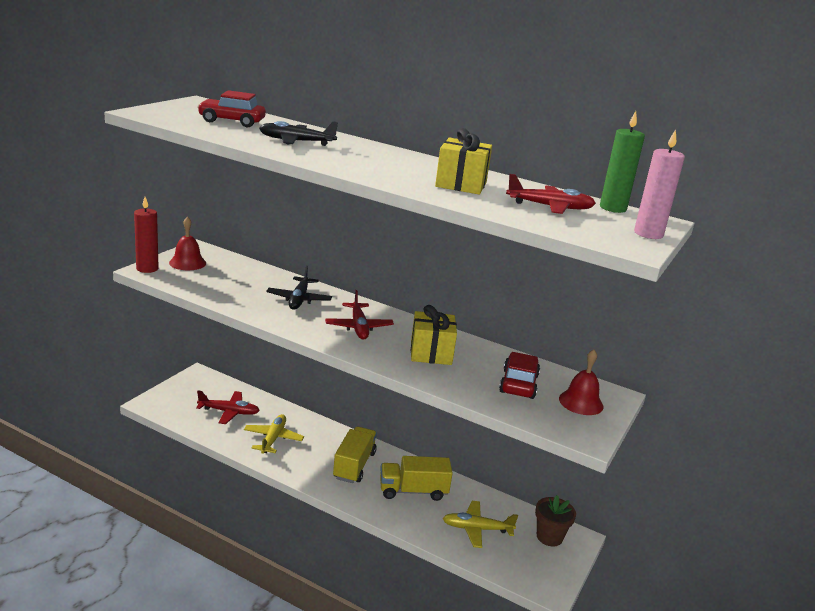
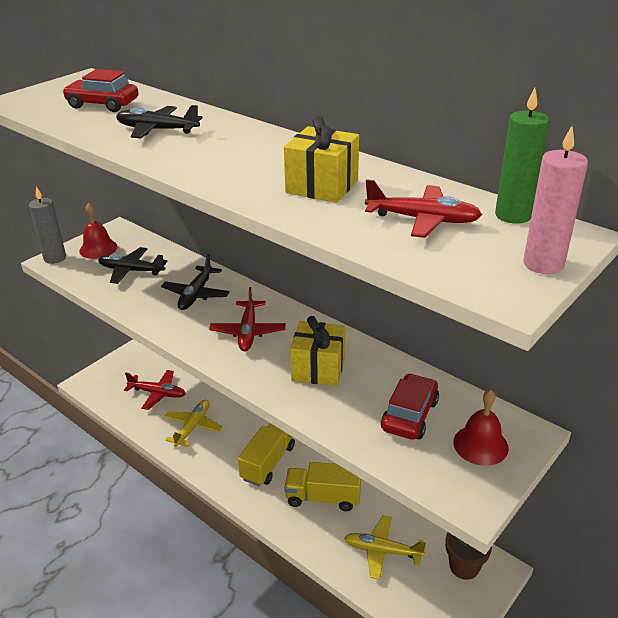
camera: 15 degrees right, 10 degrees up
(147, 268) = (55, 258): red candle -> grey candle
(228, 280) = (131, 271): none -> black plane

